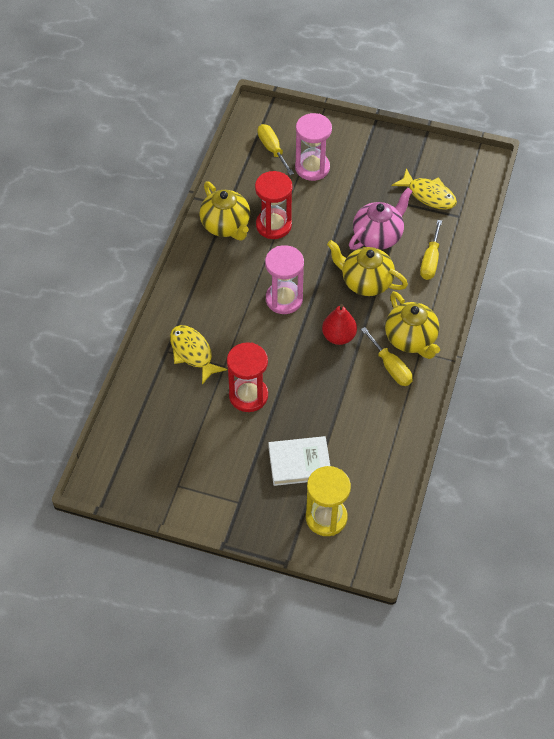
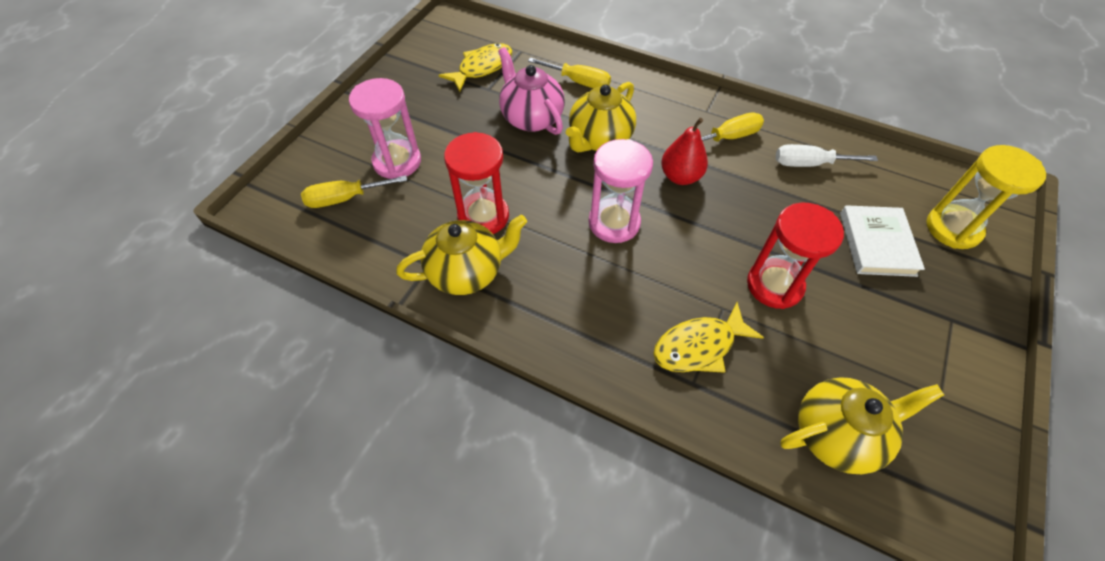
camera: 80 degrees left, 0 degrees up
(374, 423) = (809, 164): none -> white screwdriver
(411, 339) = (689, 114): yellow teapot -> yellow teapot (837, 434)

